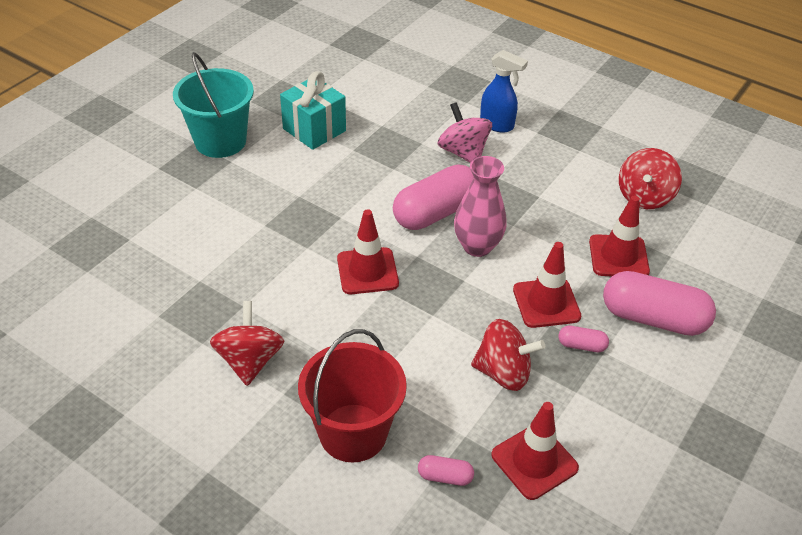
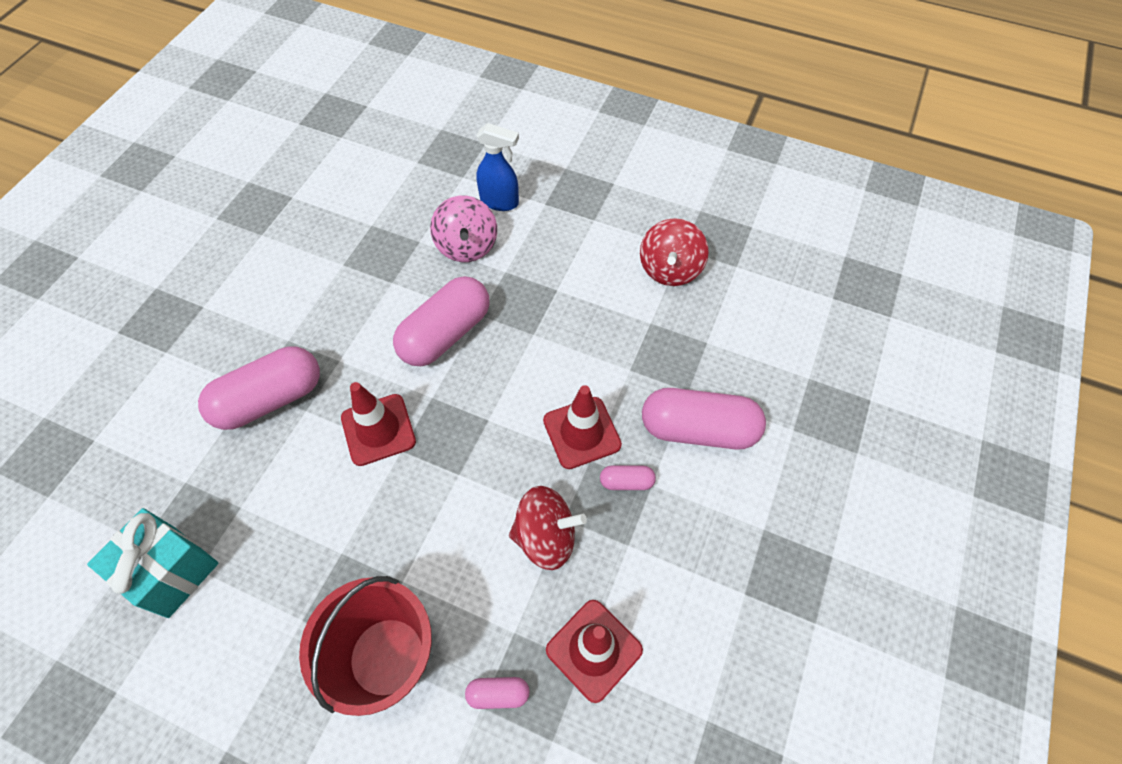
camera: 10 degrees left, 15 degrees up
(220, 141) = (187, 281): turquoise bucket -> none
(250, 361) = (257, 583): red spinning top -> none
(278, 234) = (270, 399): none -> pink capsule
(314, 130) = (295, 245): turquoise gift -> turquoise gift (171, 571)
(463, 152) = (467, 246): pink spinning top -> pink spinning top turned 150 degrees counterclockwise
(477, 246) = (497, 371): pink vase -> none
(618, 256) = (652, 354): red traffic cone -> none

